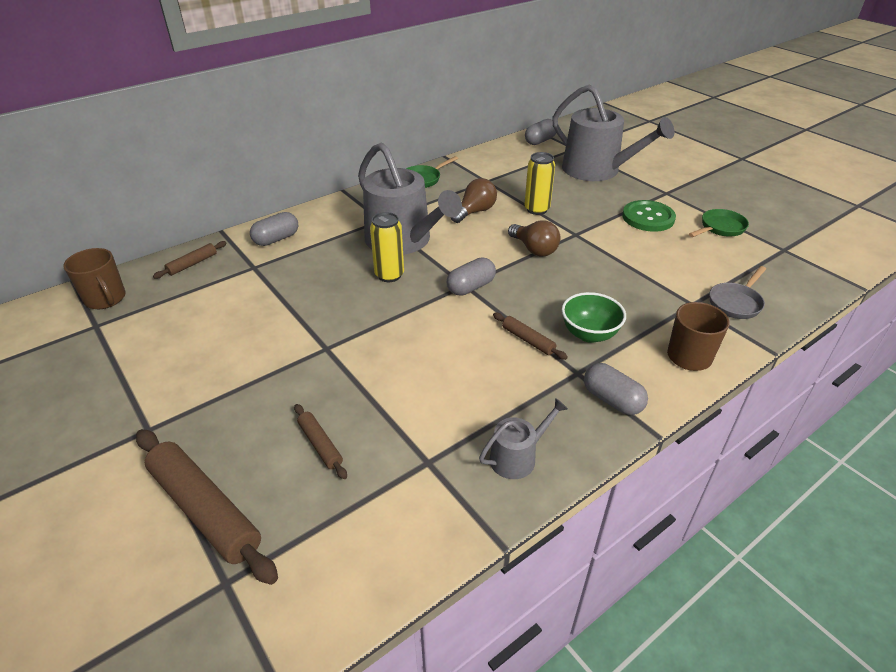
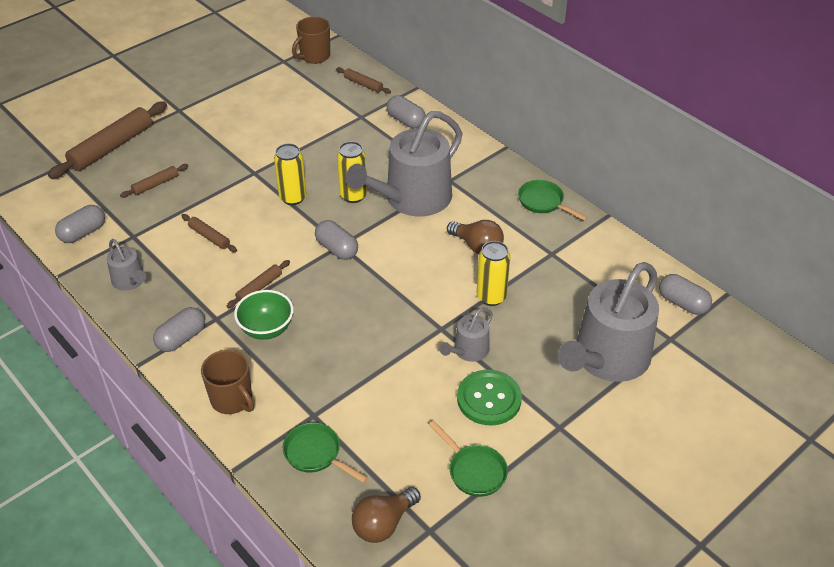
camera: 85 degrees right, 5 degrees up
(382, 317) = (293, 198): none -> yellow can
(412, 526) = (83, 233): none -> grey capsule
(440, 384) = (209, 237): none -> brown rolling pin
(534, 249) = (406, 293): brown light bulb -> brown light bulb (383, 524)
(599, 223) = (468, 351): none -> grey watering can
(736, 303) = (316, 454): grey pan -> green pan

